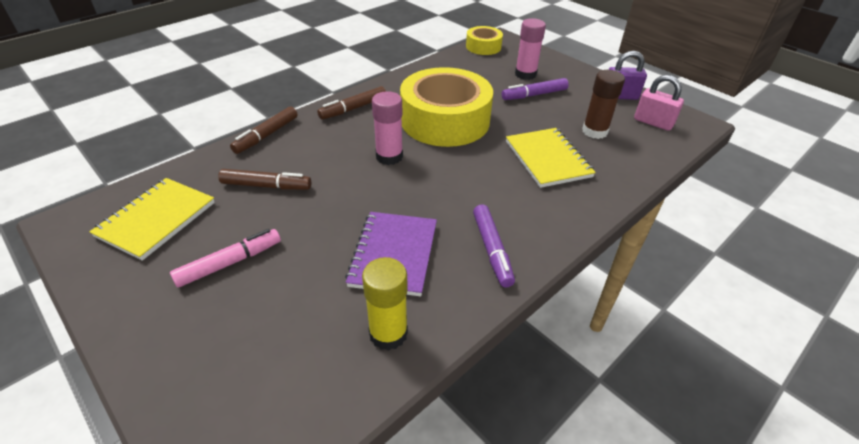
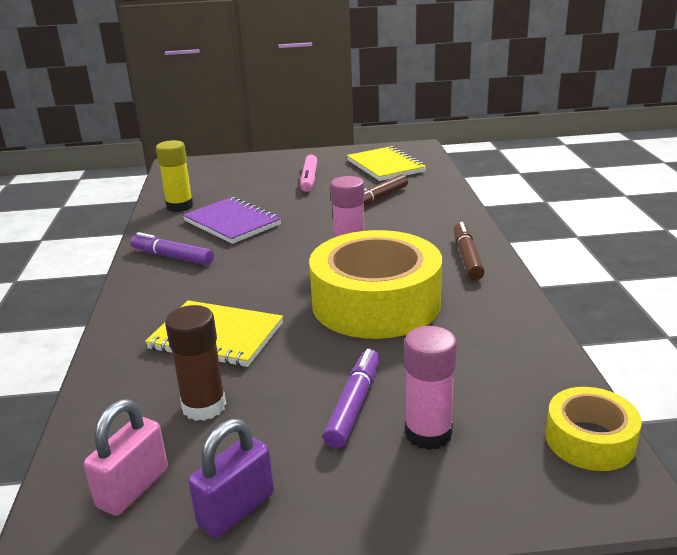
camera: 130 degrees right, 15 degrees down
(266, 135) = (458, 210): brown marker -> none
(653, 122) = (133, 488): pink padlock -> pink padlock turned 45 degrees counterclockwise

